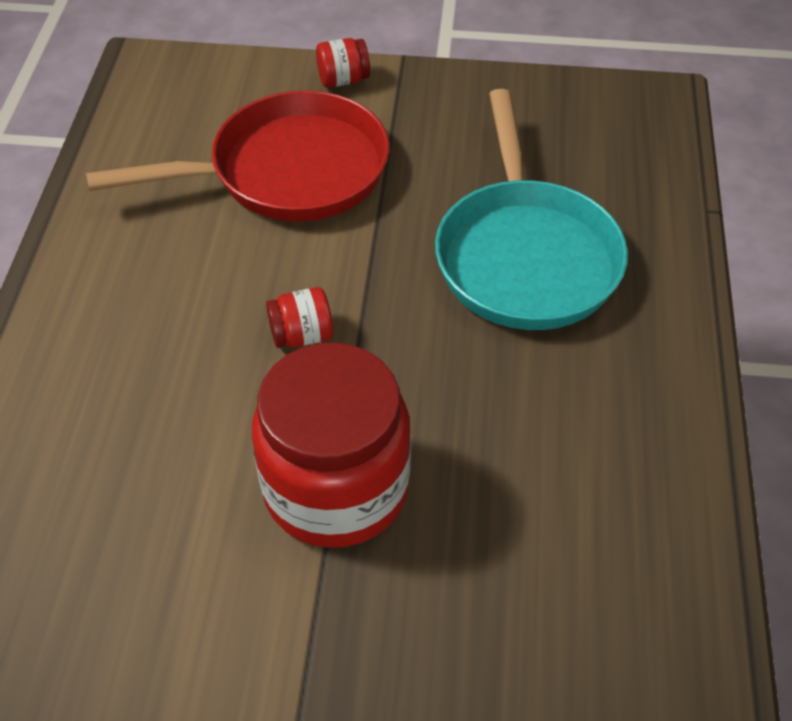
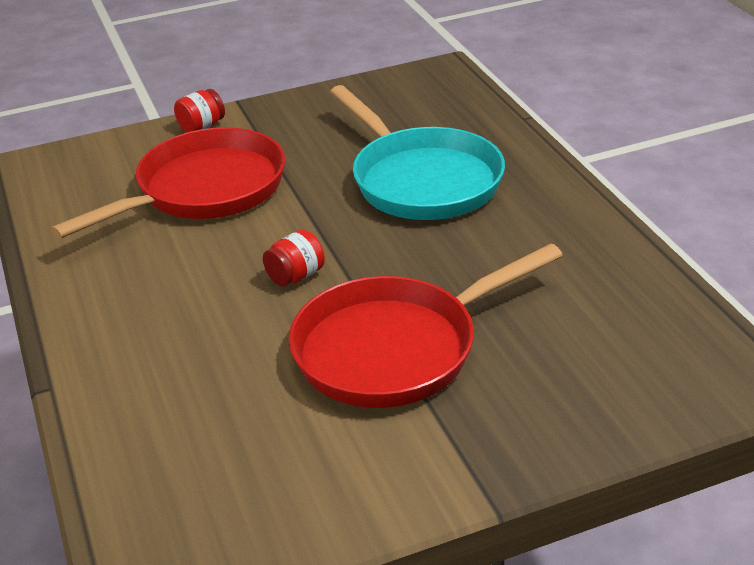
camera: 25 degrees left, 15 degrees down
(336, 488) = (395, 349): red jar -> red pan

